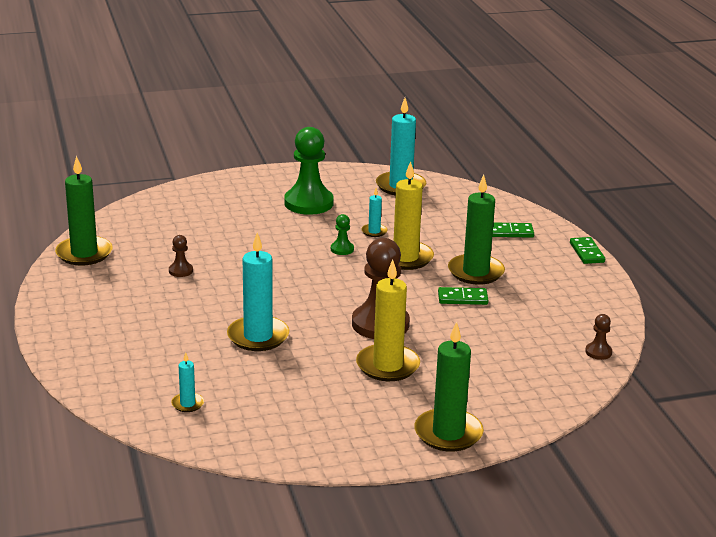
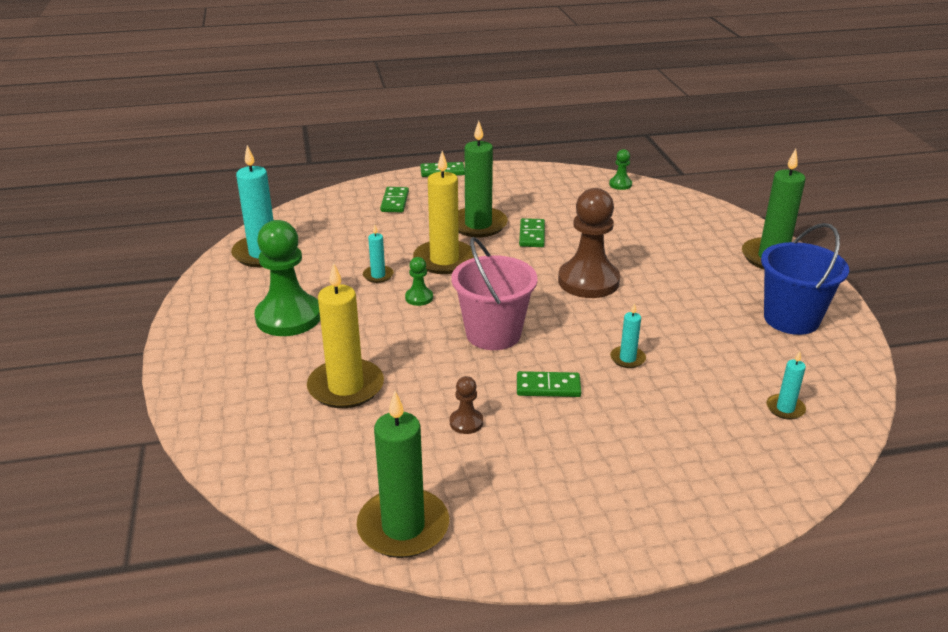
camera: 85 degrees left, 5 degrees up
(220, 301) = (548, 387): none -> green domino
(258, 336) = (627, 359): turquoise candle -> turquoise candle, size x0.48
(291, 280) = (493, 334): none -> pink bucket
(326, 427) = (791, 319): none -> blue bucket
(387, 366) = (668, 281): yellow candle -> yellow candle (346, 387)
(598, 352) = (620, 184): brown pawn -> green pawn

